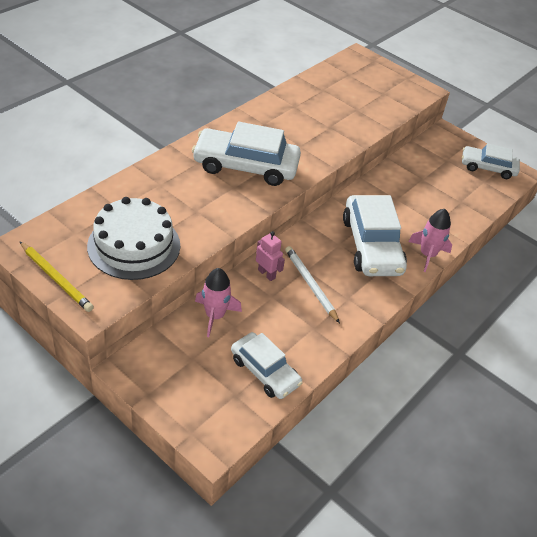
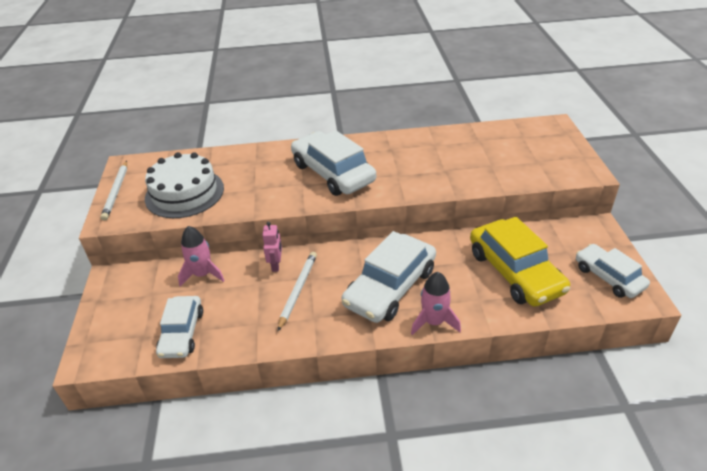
camera: 50 degrees right, 5 degrees down
(56, 278) = (116, 191): yellow pencil -> white pencil
(434, 191) = (515, 272): none -> yellow car

